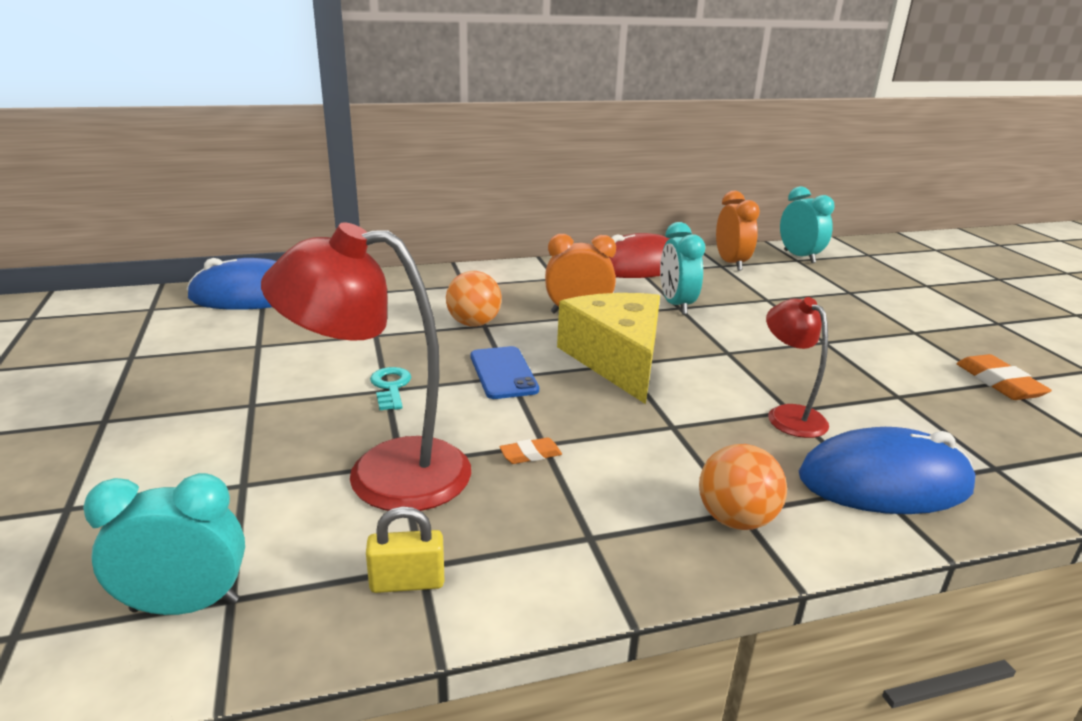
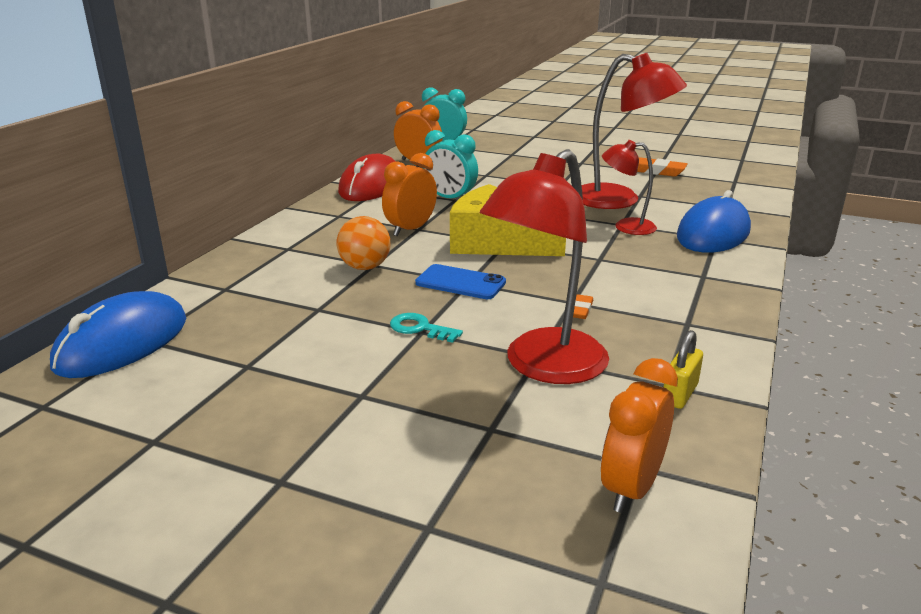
camera: 50 degrees left, 0 degrees up
(185, 605) = (631, 488): turquoise clock -> orange clock
(735, 519) = (709, 280): orange ball -> none
(856, 387) = (619, 200): none -> red lamp

